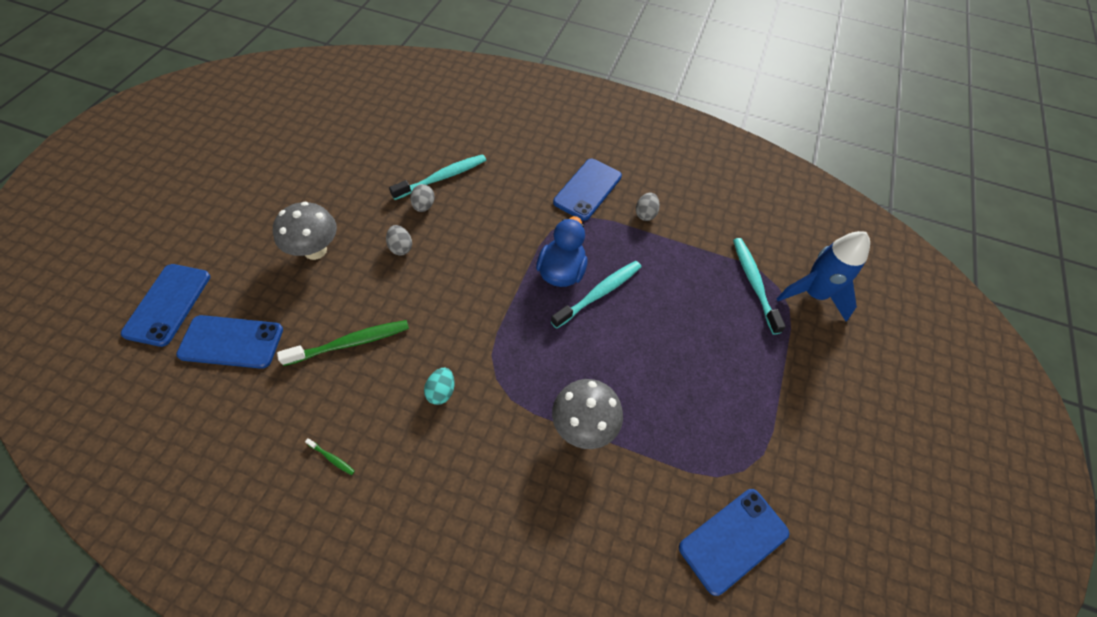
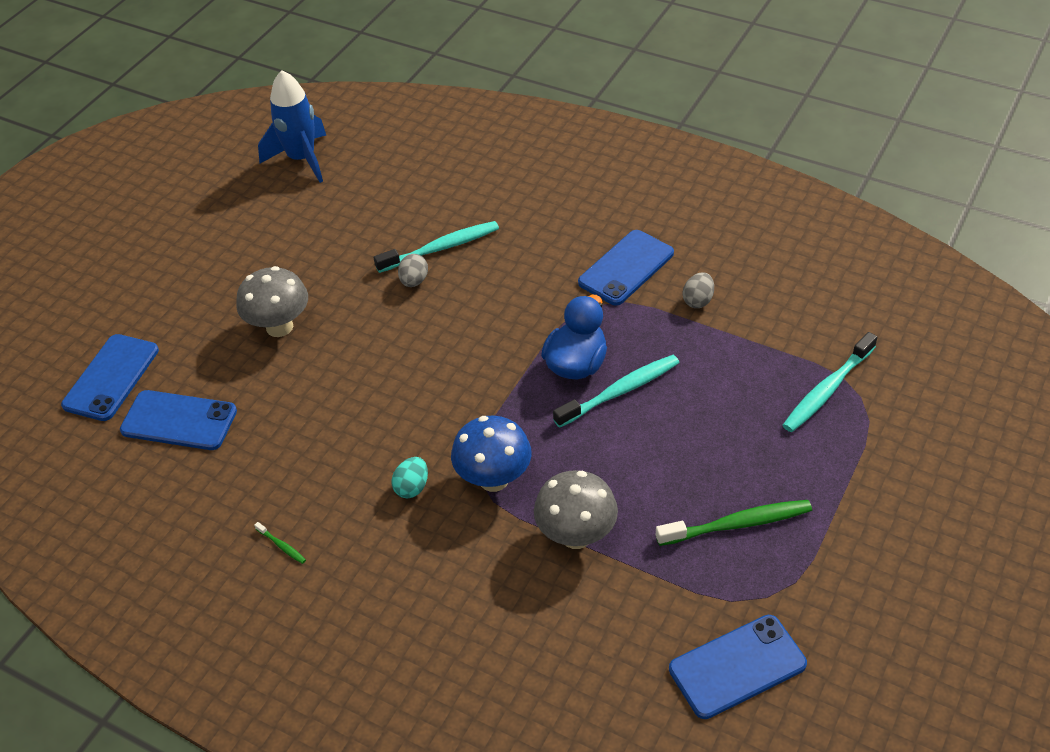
camera: 15 degrees right, 10 degrees down
(350, 343) = (312, 429): green toothbrush -> green toothbrush (737, 524)
(400, 247) = (381, 328): grey egg -> none
(509, 379) = (494, 479): none -> blue mushroom
(754, 283) = (827, 390): turquoise toothbrush -> turquoise toothbrush turned 135 degrees counterclockwise
(813, 294) = (906, 407): blue rocket -> blue rocket (302, 159)

